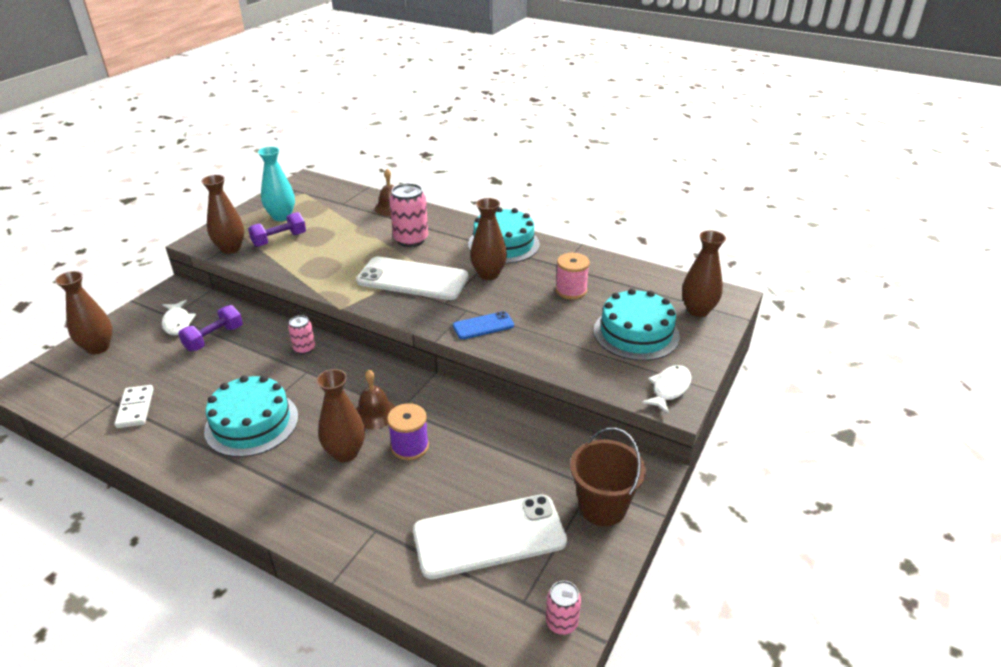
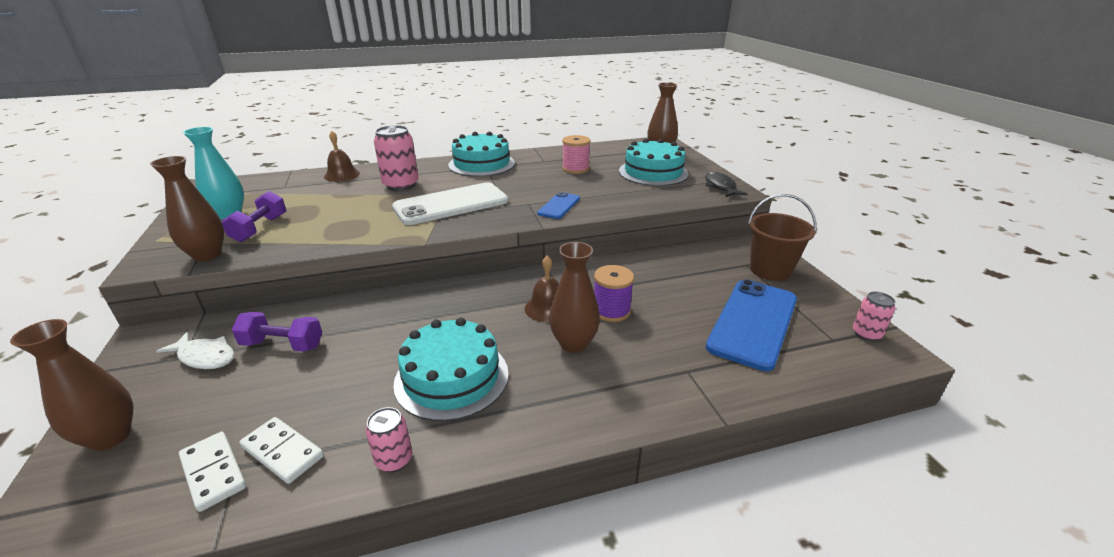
camera: 45 degrees left, 5 degrees down
(104, 398) = (213, 472): none -> white domino
(214, 338) = (283, 345): purple dumbbell -> purple dumbbell turned 75 degrees counterclockwise
(304, 348) = (403, 303): pink can -> pink can (394, 459)
(488, 274) = (504, 181): brown vase -> none
(489, 536) = (753, 323): white phone -> blue phone
(669, 389) = (720, 187): white fish -> black fish

